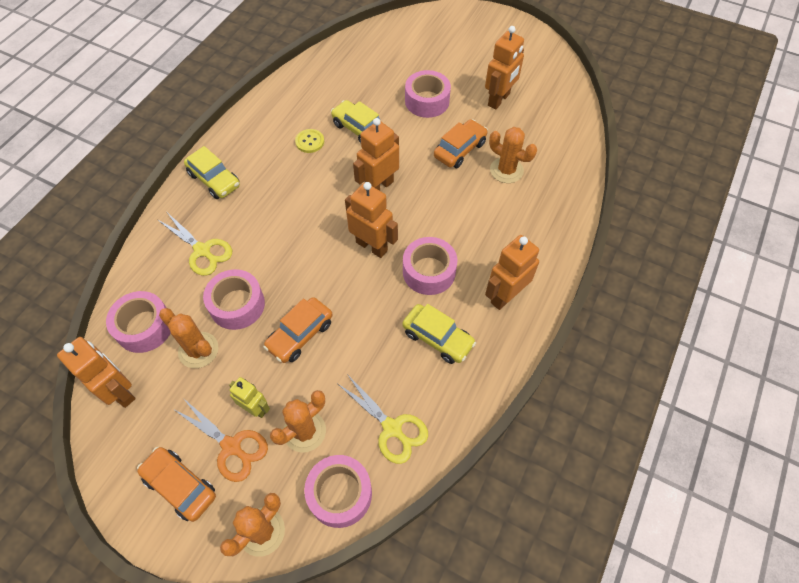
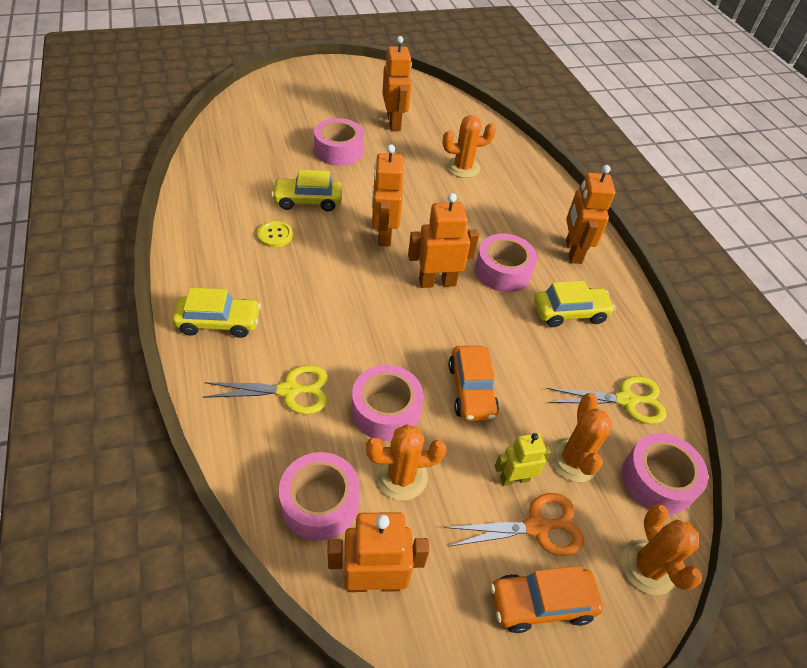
camera: 50 degrees left, 10 degrees down
(460, 150) = (411, 172): orange car -> none

